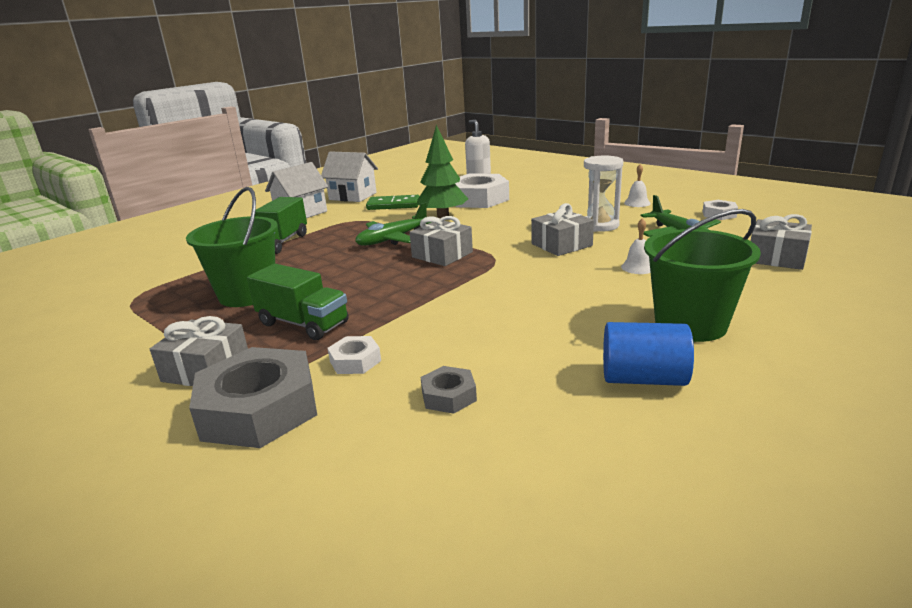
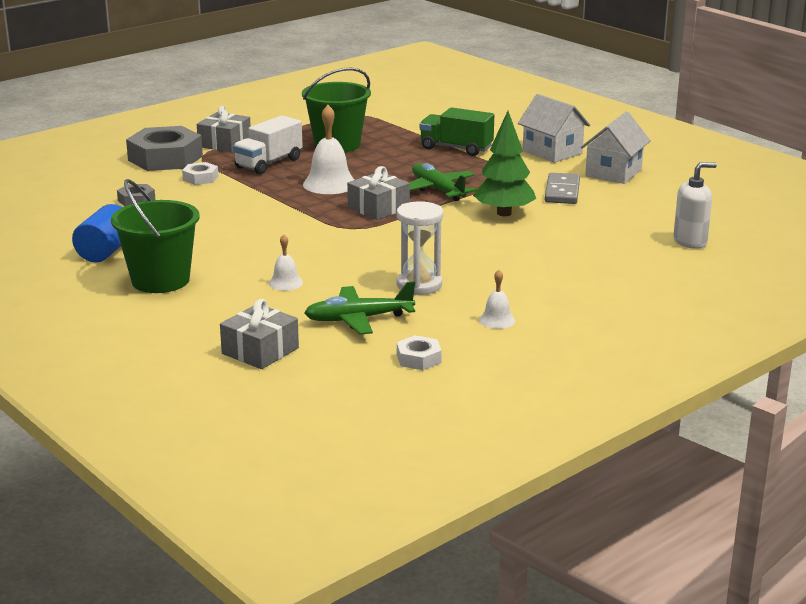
camera: 95 degrees right, 0 degrees up
(303, 324) = (269, 163): green truck -> white truck
(377, 282) = (329, 184): none -> white bell
(393, 205) = (562, 191): green domino -> grey domino
(478, 199) = (565, 234): white nut -> none
(561, 245) = (370, 259): grey gift -> none

